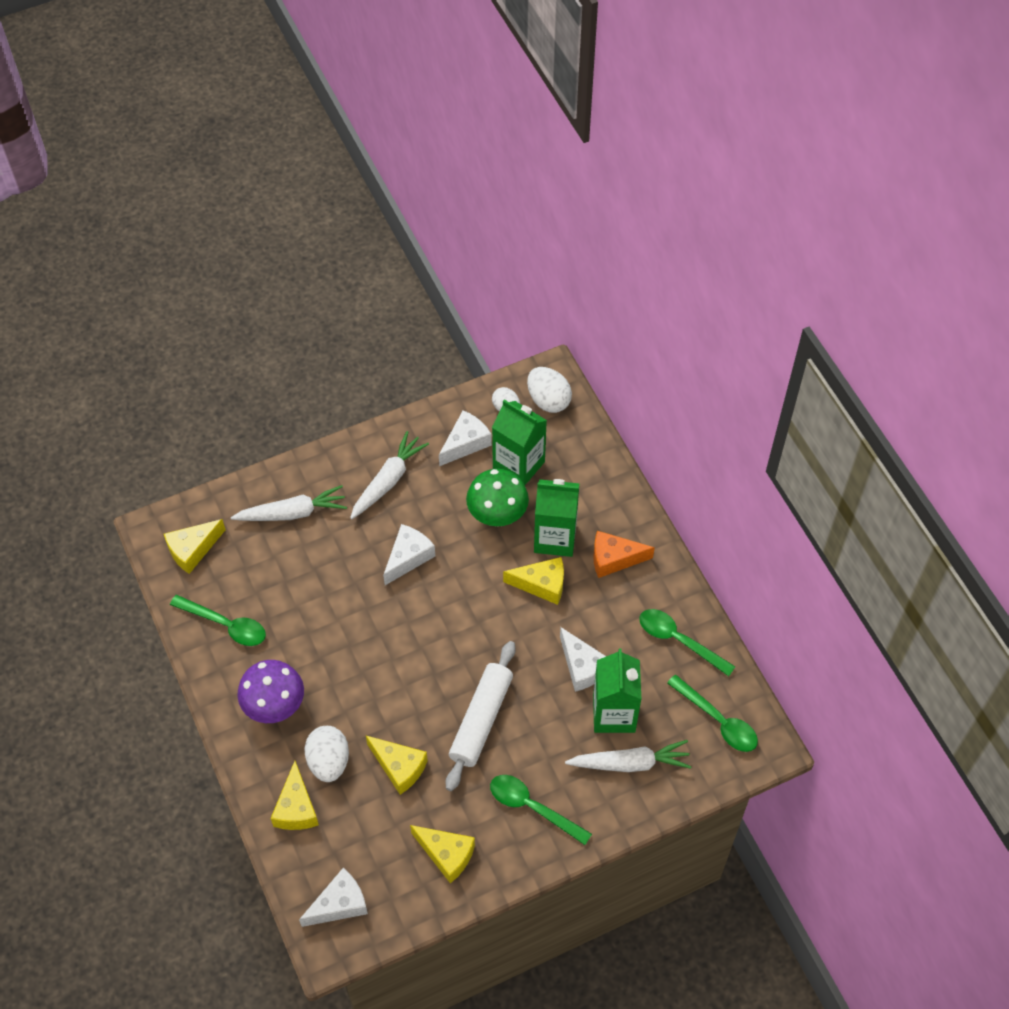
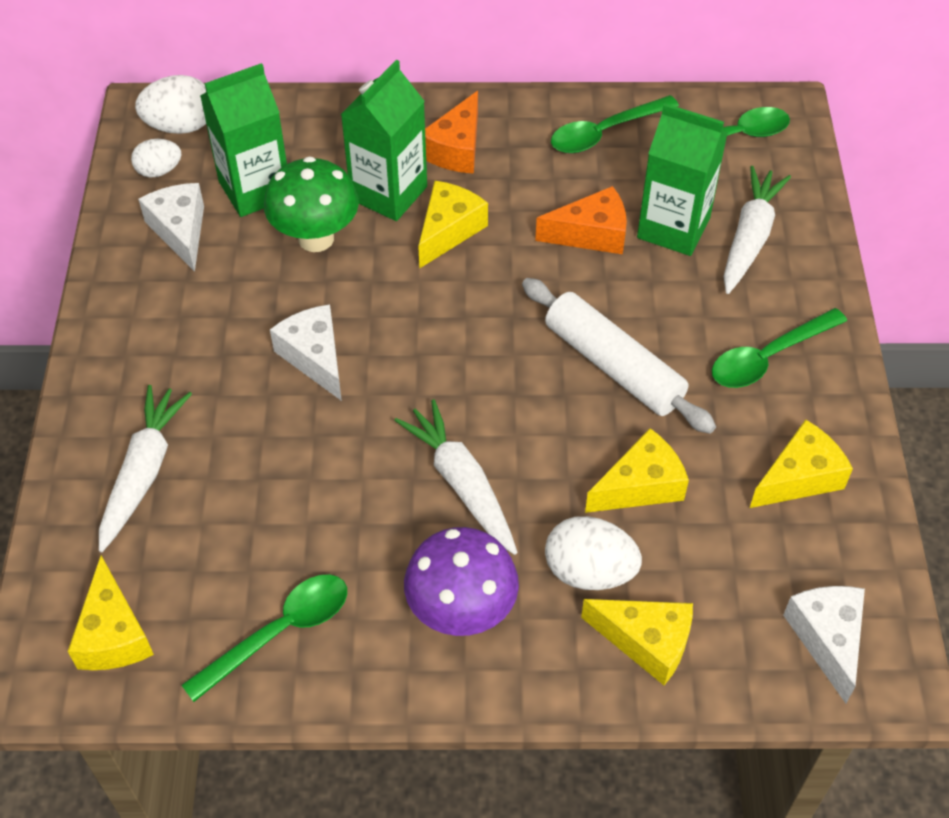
camera: 65 degrees left, 5 degrees down
(388, 480) = (175, 337): white carrot -> white carrot (461, 484)
(582, 667) = (591, 234): white cheese -> orange cheese

